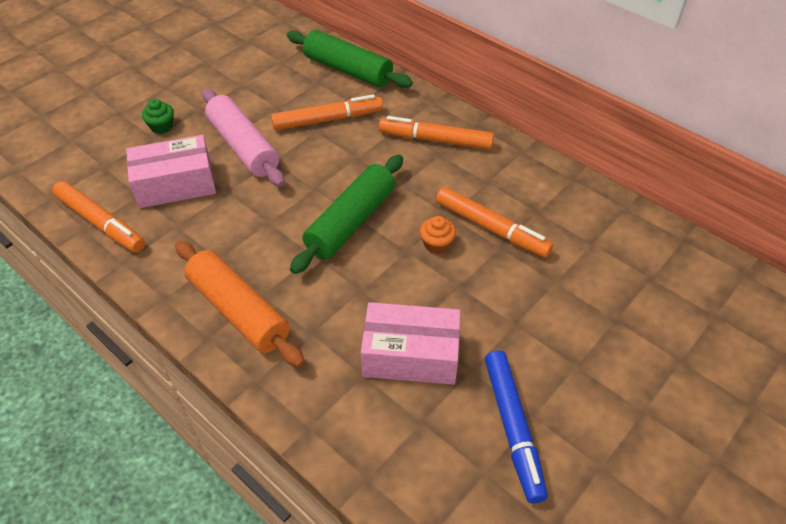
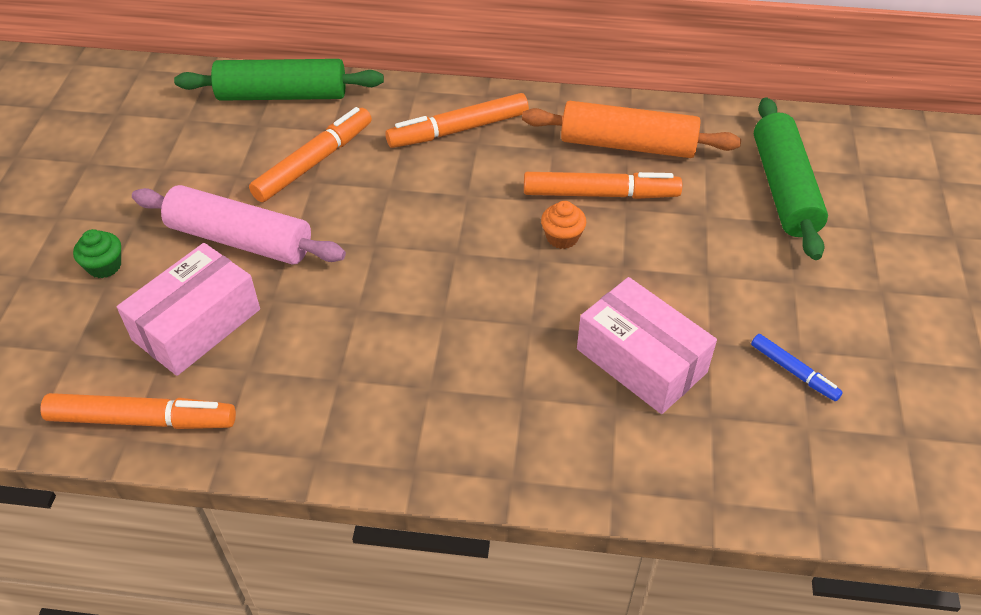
camera: 35 degrees left, 0 degrees up
(239, 311) = (420, 421): orange rolling pin -> orange rolling pin (627, 145)
(351, 222) = (451, 260): green rolling pin -> green rolling pin (784, 188)
(410, 355) = (641, 360): pink box -> pink box turned 75 degrees clockwise
(513, 428) = (793, 371): blue marker -> blue marker, size x0.55

